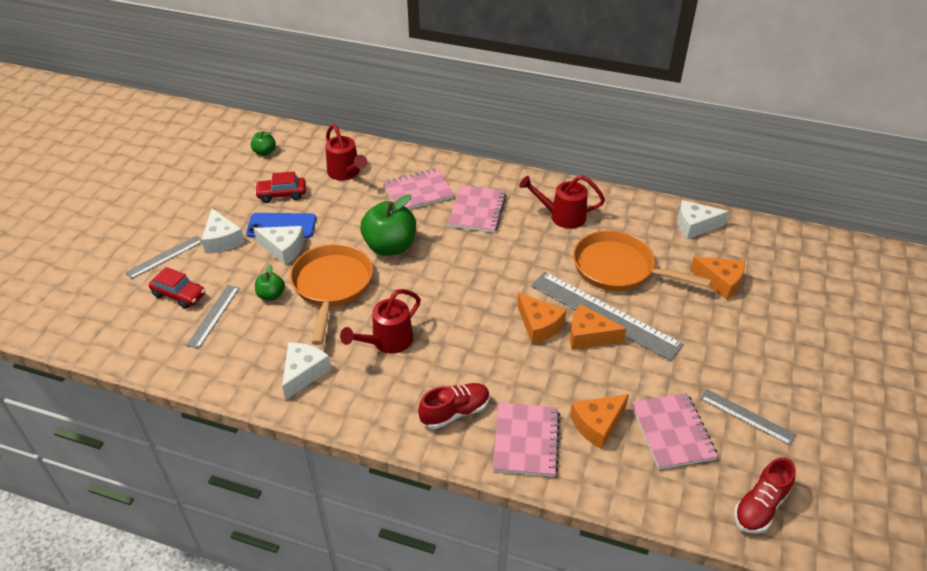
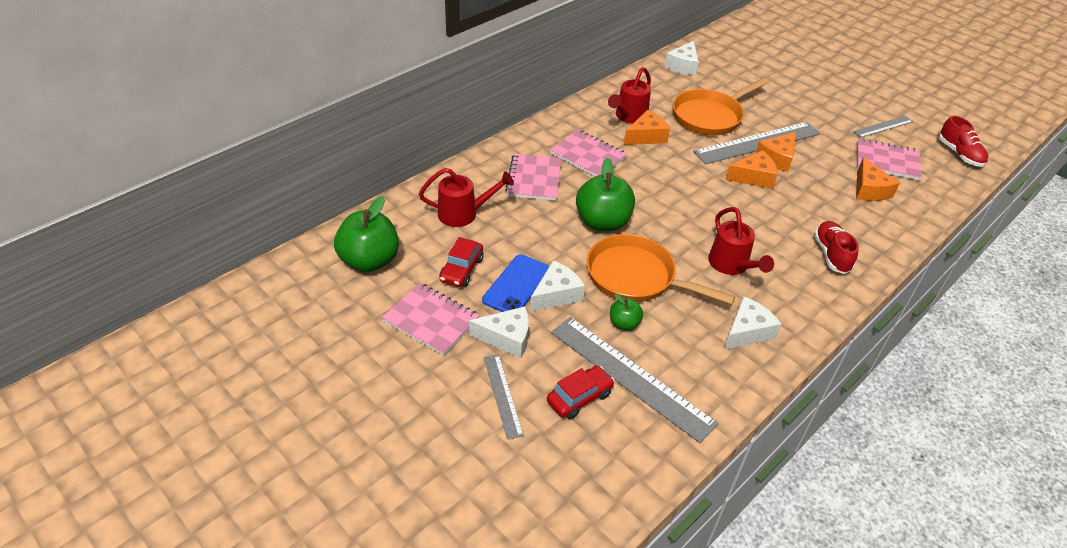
camera: 65 degrees left, 0 degrees up
(213, 315) = (630, 376): grey ruler -> grey ruler, size x1.90
(265, 152) = (369, 261): green apple -> green apple, size x1.99
(303, 373) = (747, 331): white cheese -> white cheese turned 90 degrees clockwise
(526, 441) = (873, 229): pink notebook -> pink notebook (431, 320)
(720, 282) = (750, 82): orange cheese -> orange cheese (646, 136)

